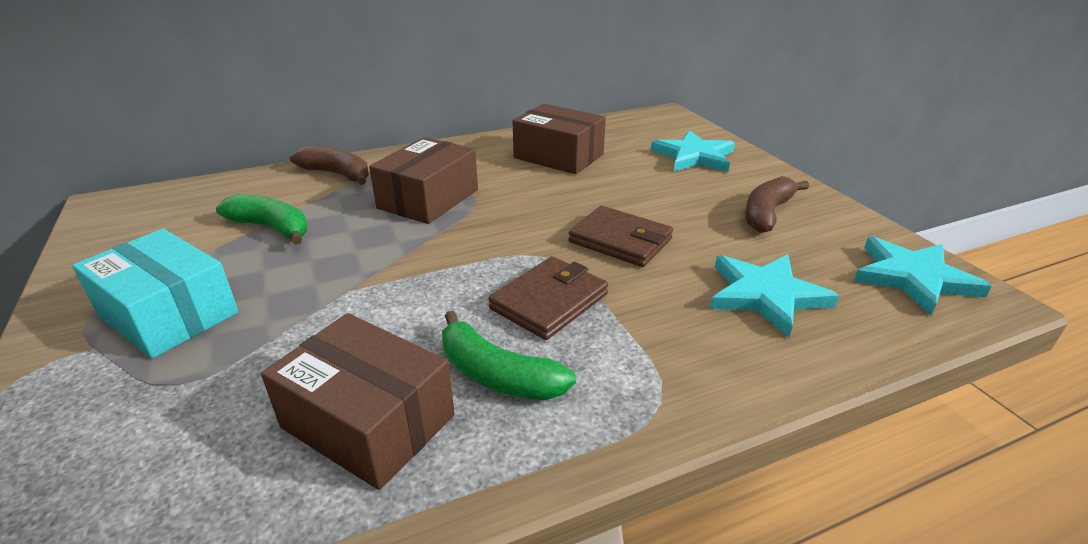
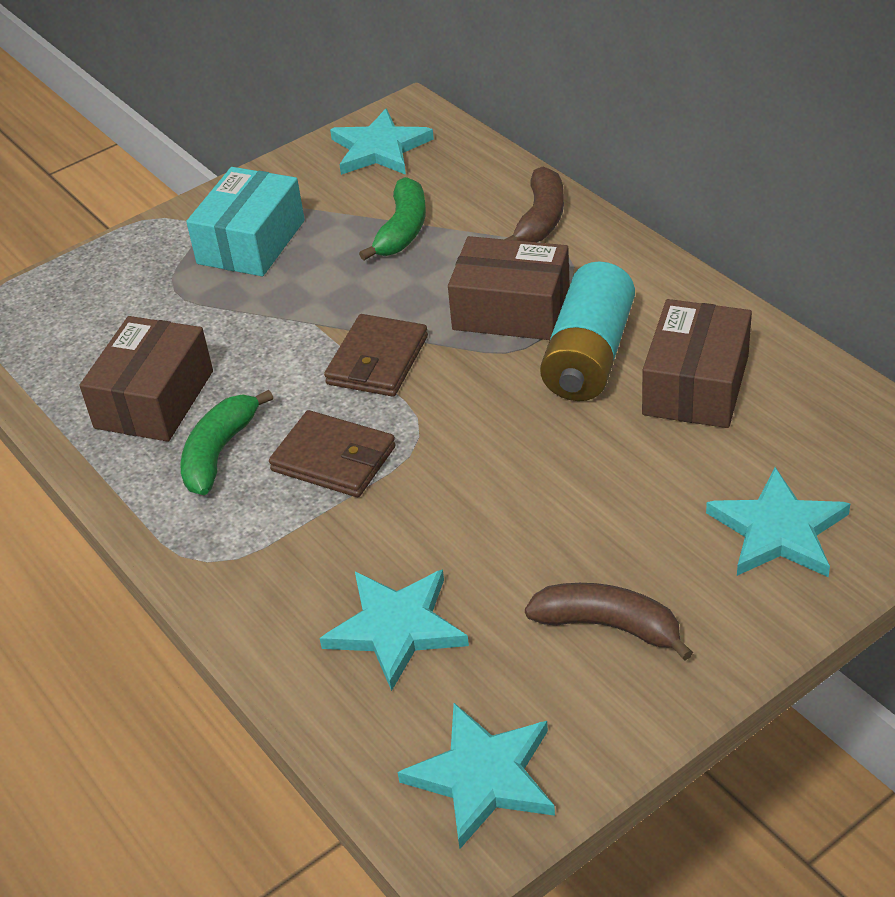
camera: 80 degrees right, 10 degrees up
(137, 223) = (380, 148): none -> turquoise star
(504, 181) = (588, 356): none -> turquoise battery
(620, 240) = (475, 490): brown wallet -> brown wallet (377, 360)

